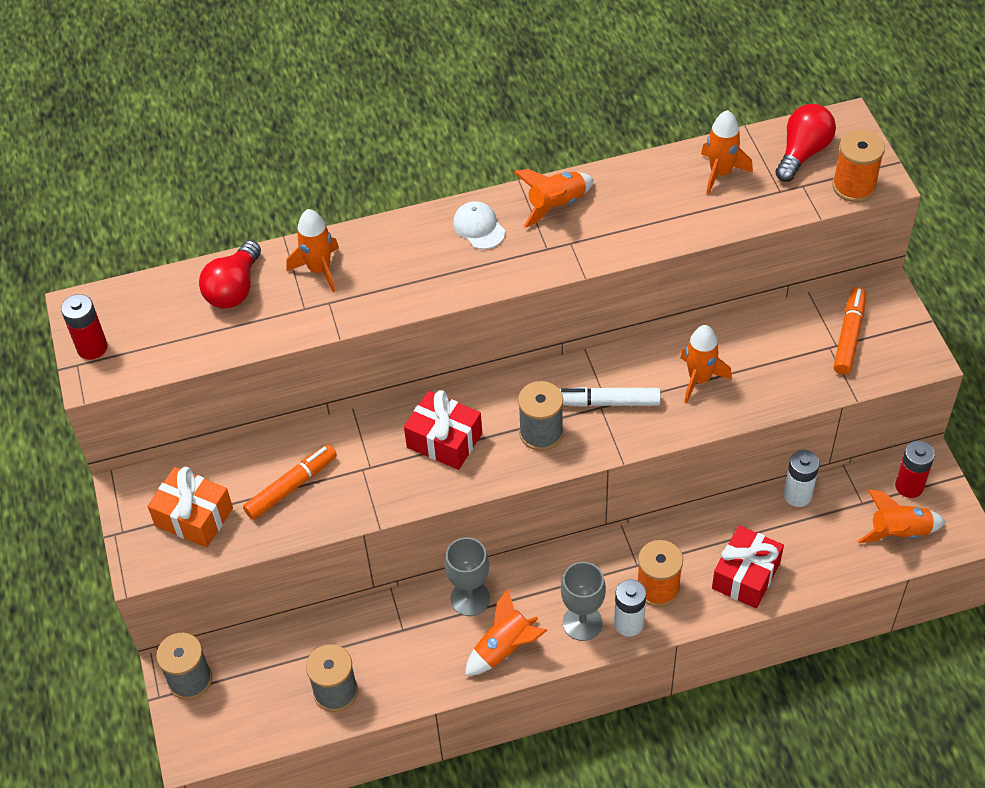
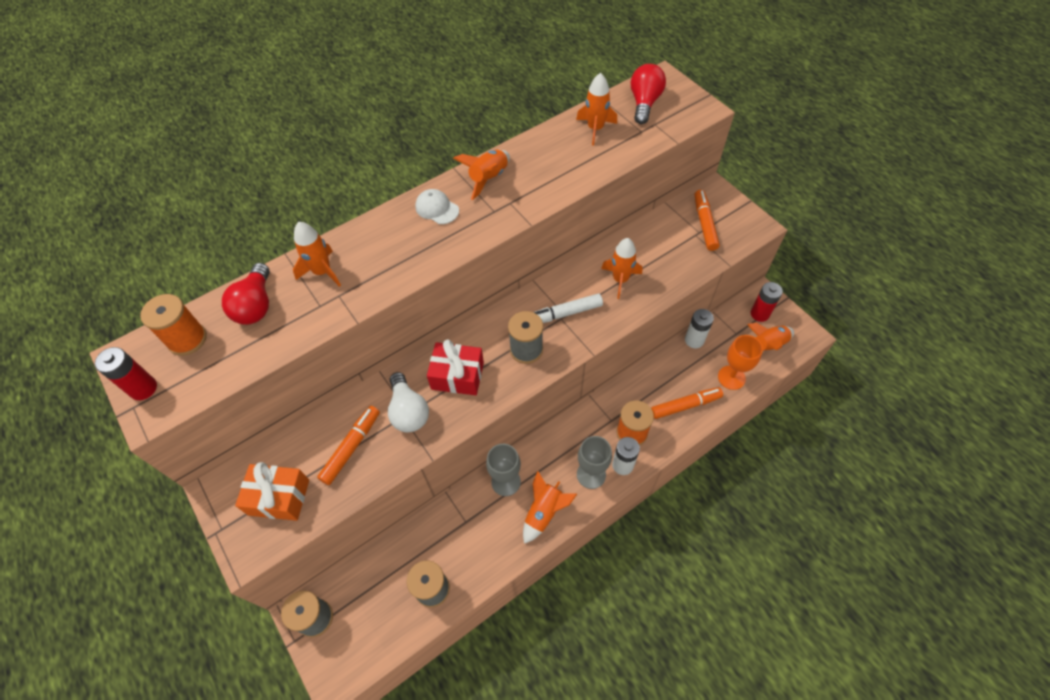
camera: 20 degrees left, 5 degrees up
(371, 465) = (408, 411): none -> white light bulb
(746, 576) = (685, 405): red gift -> orange marker
(827, 558) = (731, 377): none -> orange goblet
(854, 186) = (689, 116): orange spool -> orange spool (187, 339)

